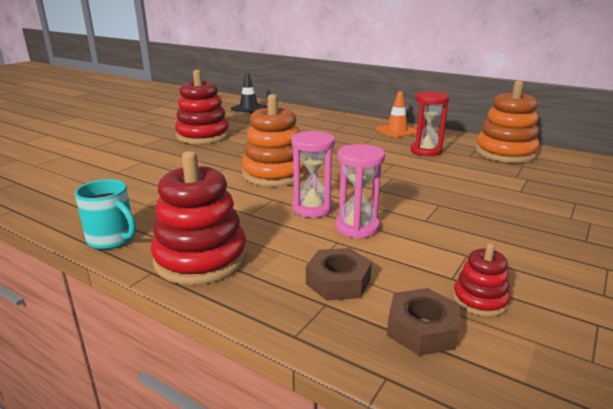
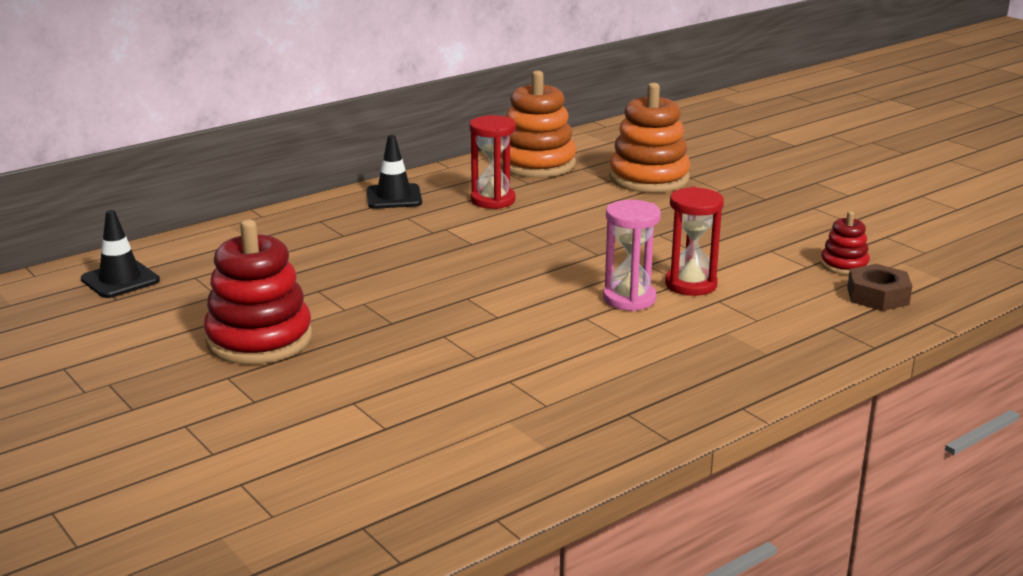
camera: 70 degrees left, 0 degrees up
(112, 239) = (648, 431): turquoise mug -> none
(201, 259) = (724, 377): red stacking toy -> none
(274, 174) = (499, 305): orange stacking toy -> orange stacking toy (649, 178)
(338, 281) = (796, 314): brown nut -> none
(357, 227) = (690, 285): pink hourglass -> red hourglass
(396, 131) = (394, 197): orange traffic cone -> black traffic cone

